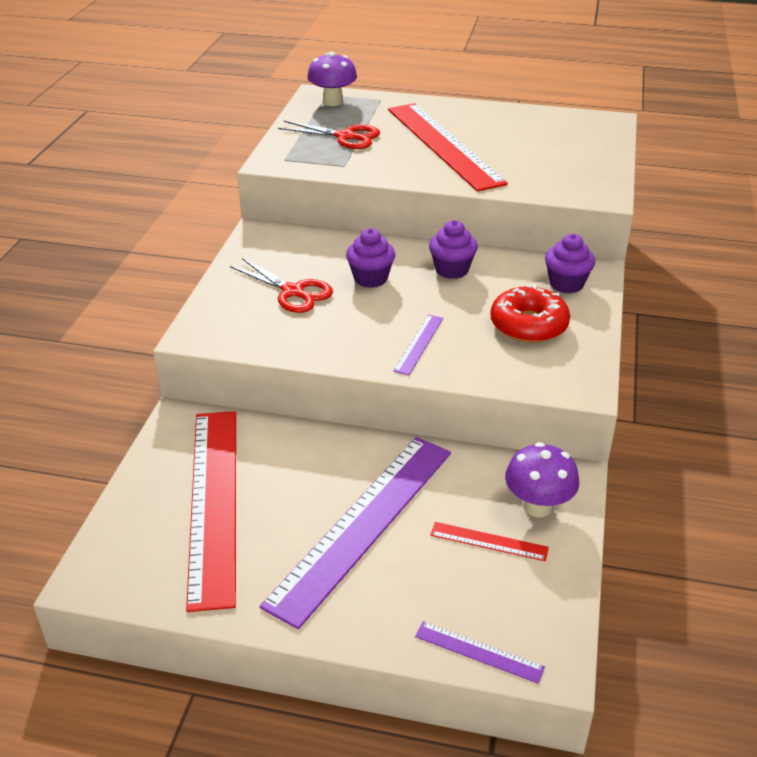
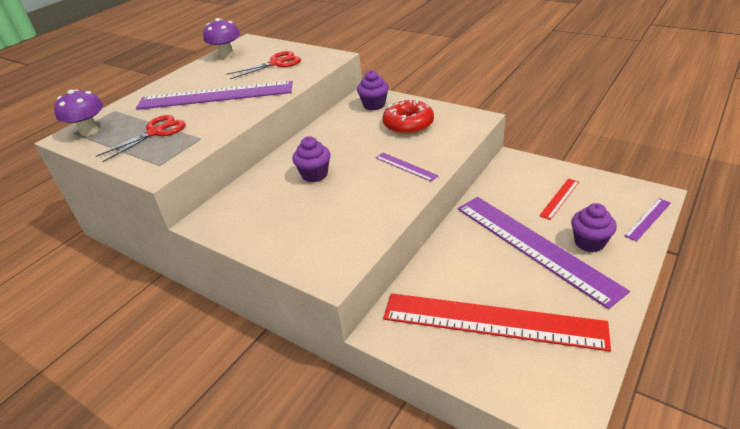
camera: 65 degrees left, 0 degrees up
(292, 292) = (305, 214): red scissors -> red scissors (276, 63)
(443, 145) = (215, 96): red ruler -> purple ruler
(451, 270) = (329, 140): purple cupcake -> purple cupcake (589, 242)
(538, 506) = (533, 175): purple mushroom -> purple mushroom (226, 55)

